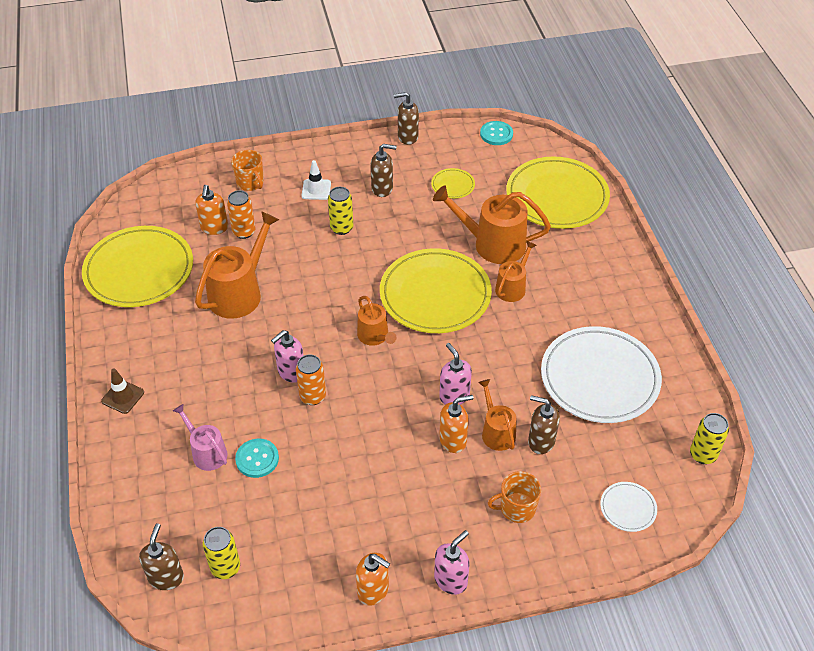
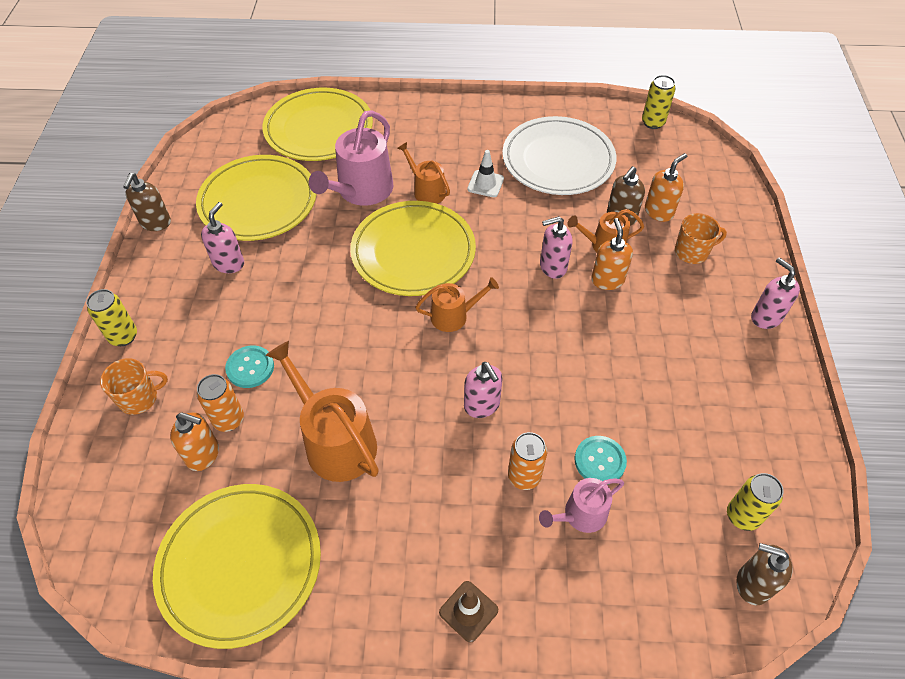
camera: 75 degrees left, 5 degrees up
(313, 396) = (523, 390): orange can -> orange can (524, 476)
(316, 189) = (194, 328): white traffic cone -> white traffic cone (485, 184)
(341, 228) = (274, 314): yellow can -> yellow can (123, 336)
(373, 590) = (775, 381): orange soap dispenser -> orange soap dispenser (659, 212)
(382, 188) = (229, 263): brown soap dispenser -> pink soap dispenser
(453, 185) = (258, 202): yellow plate -> yellow plate, size x2.32
(493, 244) = (361, 191): orange watering can -> pink watering can
(496, 134) = (199, 150): turquoise button -> turquoise button (250, 367)
(516, 508) = (692, 252): orange mug -> orange mug turned 105 degrees counterclockwise
(628, 508) = (700, 180): white plate -> none

